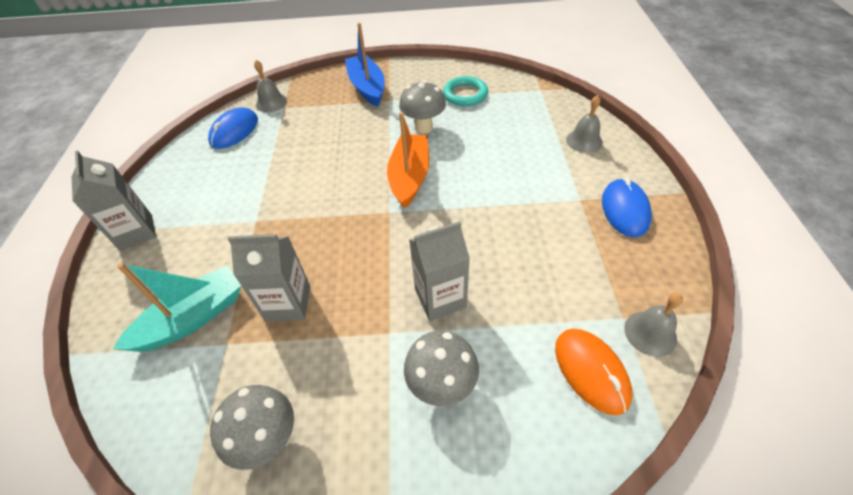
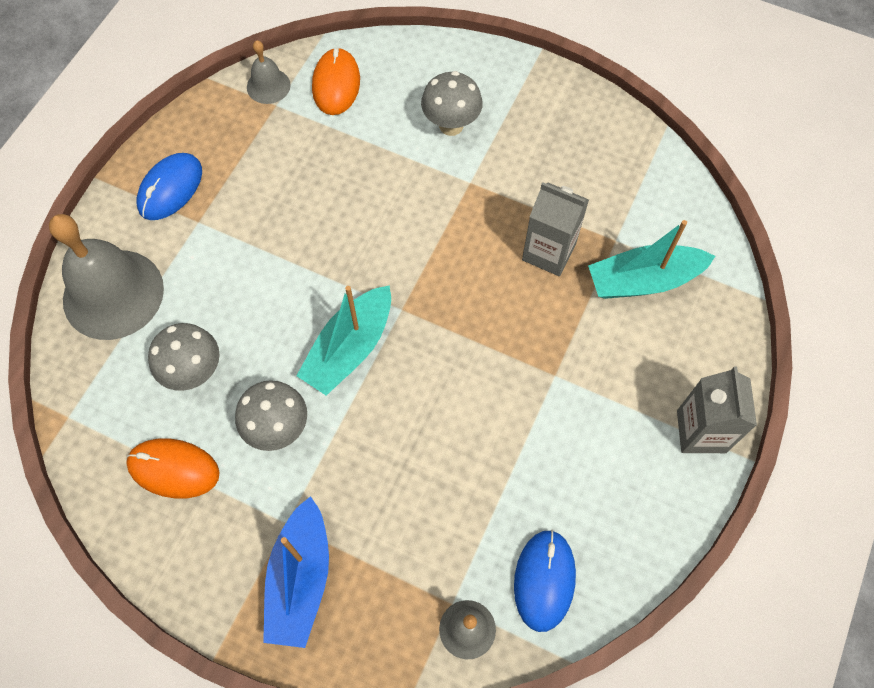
camera: 155 degrees left, 15 degrees up
(234, 131) = (544, 580): blue mouse -> blue mouse turned 45 degrees counterclockwise
(268, 439) = (596, 149): grey mushroom -> grey mushroom (194, 372)
(409, 177) = (350, 348): orange boat -> turquoise boat
(440, 298) = (409, 190): grey carton -> none
(465, 94) = (173, 469): turquoise ring -> orange mouse
(584, 141) = (113, 294): grey bell -> grey bell, size x2.06

